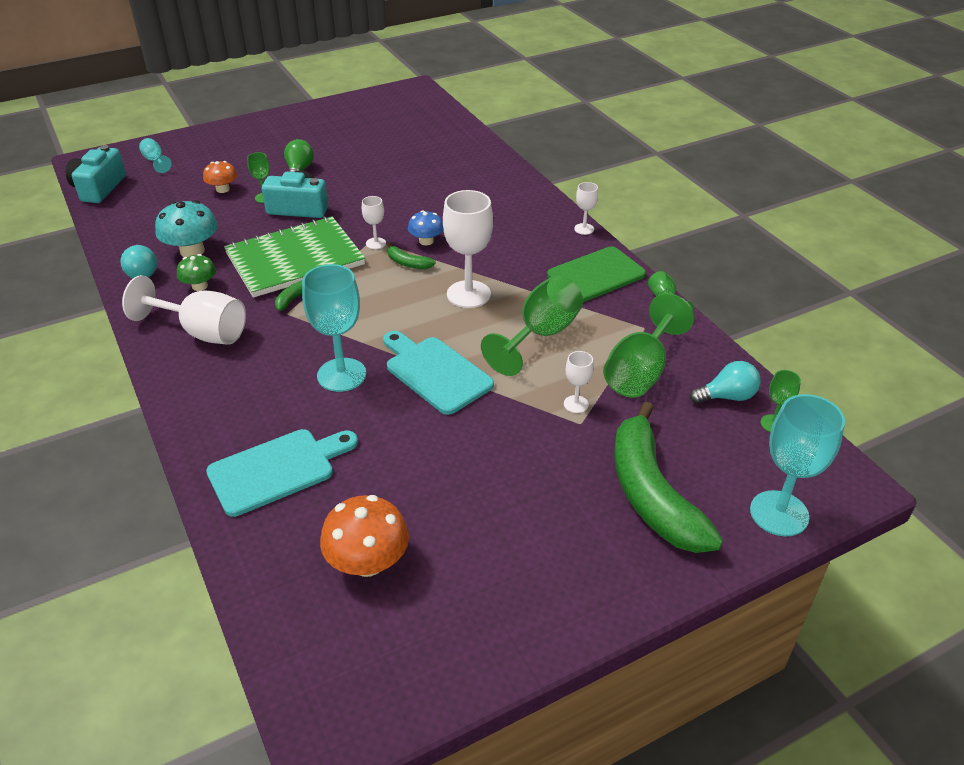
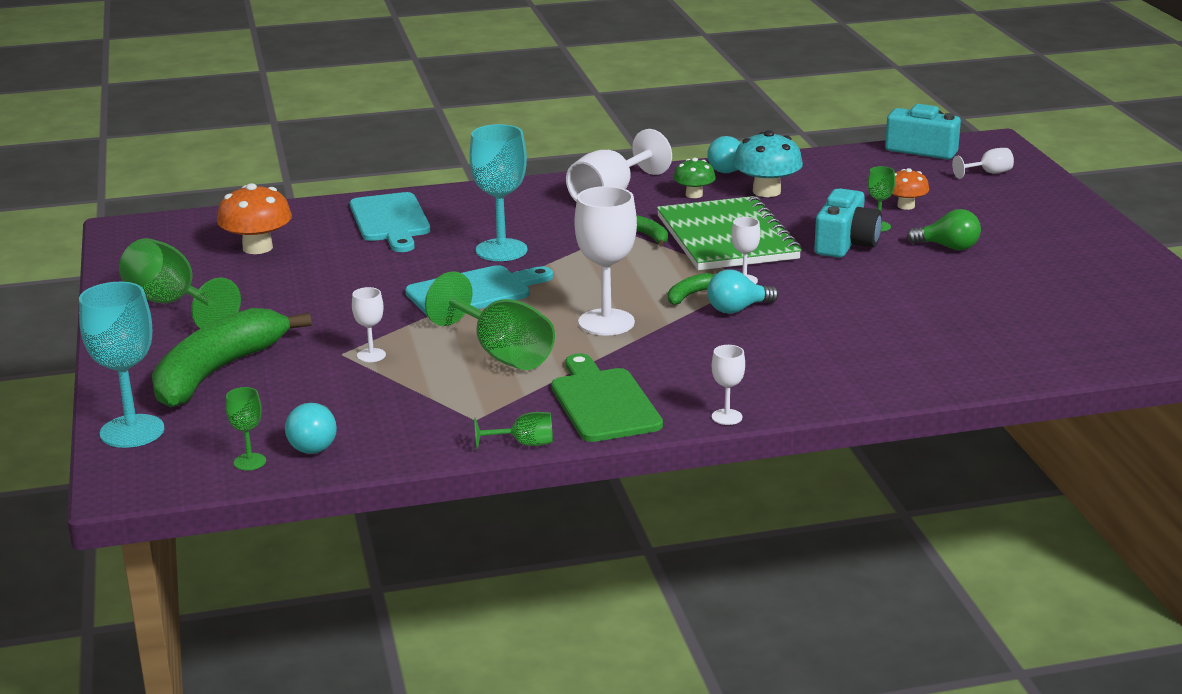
camera: 105 degrees right, 15 degrees down
(155, 161) = (988, 173): turquoise goblet -> white goblet
(426, 241) = (737, 309): blue mushroom -> turquoise light bulb
(640, 372) = (395, 400): green goblet -> green goblet (172, 304)
(651, 494) = (217, 372): green banana -> green banana turned 60 degrees counterclockwise

